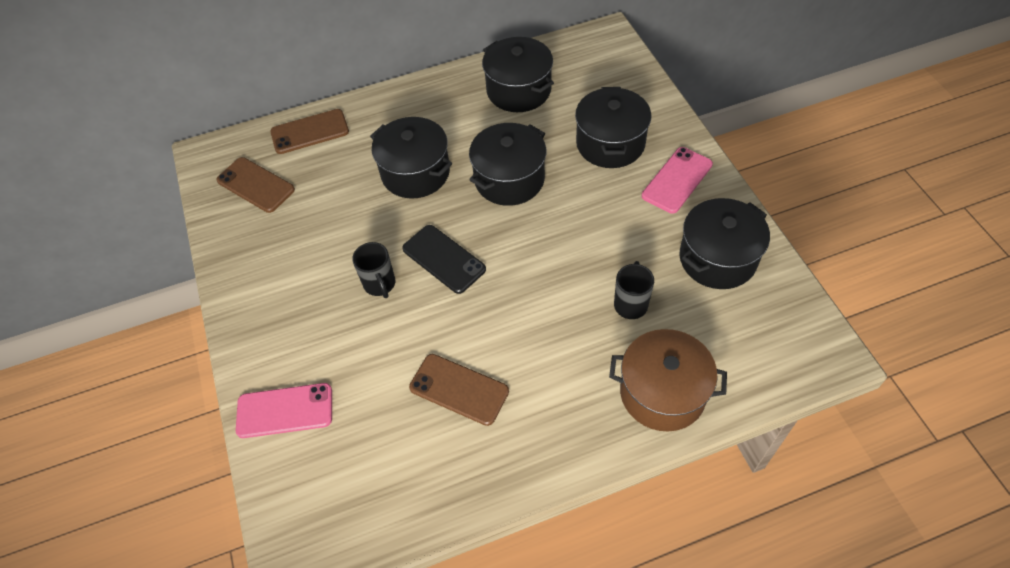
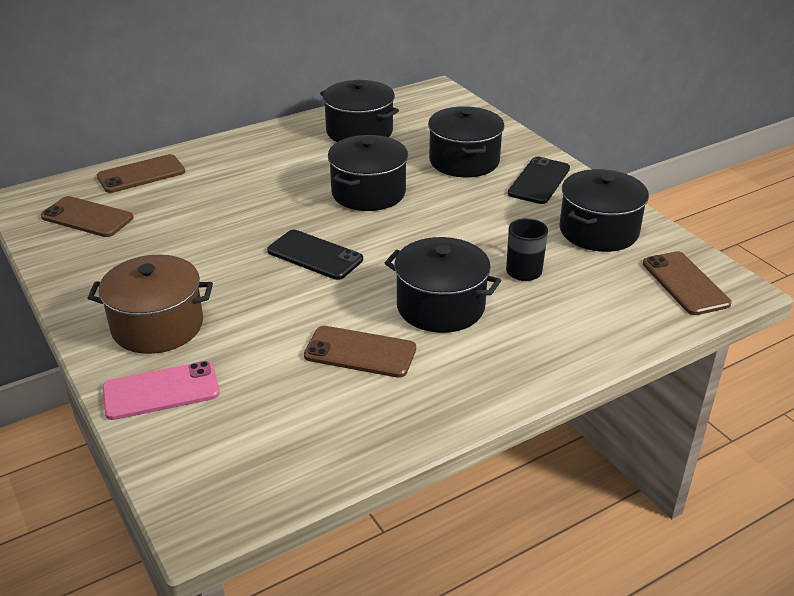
camera: 15 degrees left, 20 degrees down
(380, 284) = (249, 280): black mug -> none
(415, 172) = (266, 195): black pot -> black pot (440, 306)
(662, 392) = (579, 332): brown pot -> brown pot (157, 326)
(677, 180) = (539, 181): pink phone -> black phone
(783, 342) = (685, 283): none -> brown phone

